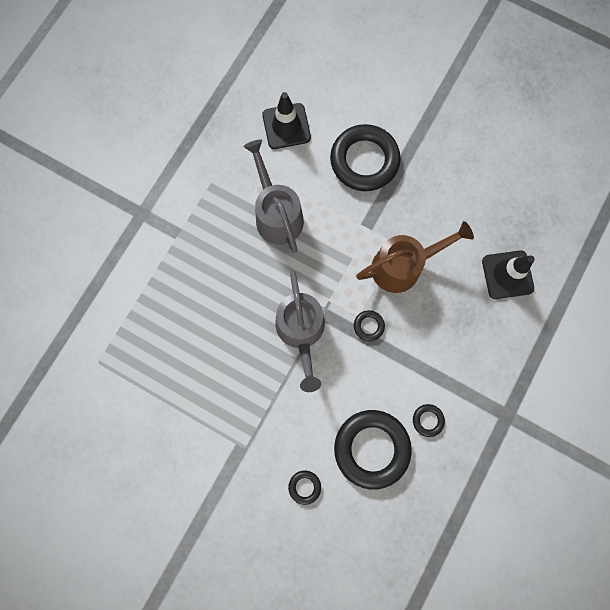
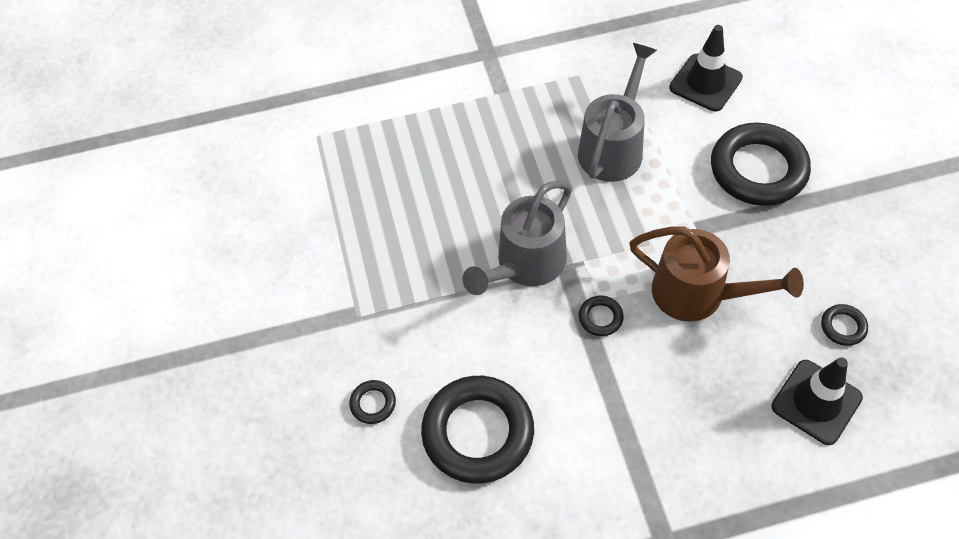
camera: 50 degrees right, 20 degrees down
(428, 420) = (567, 462): black ring -> black ring (843, 327)

